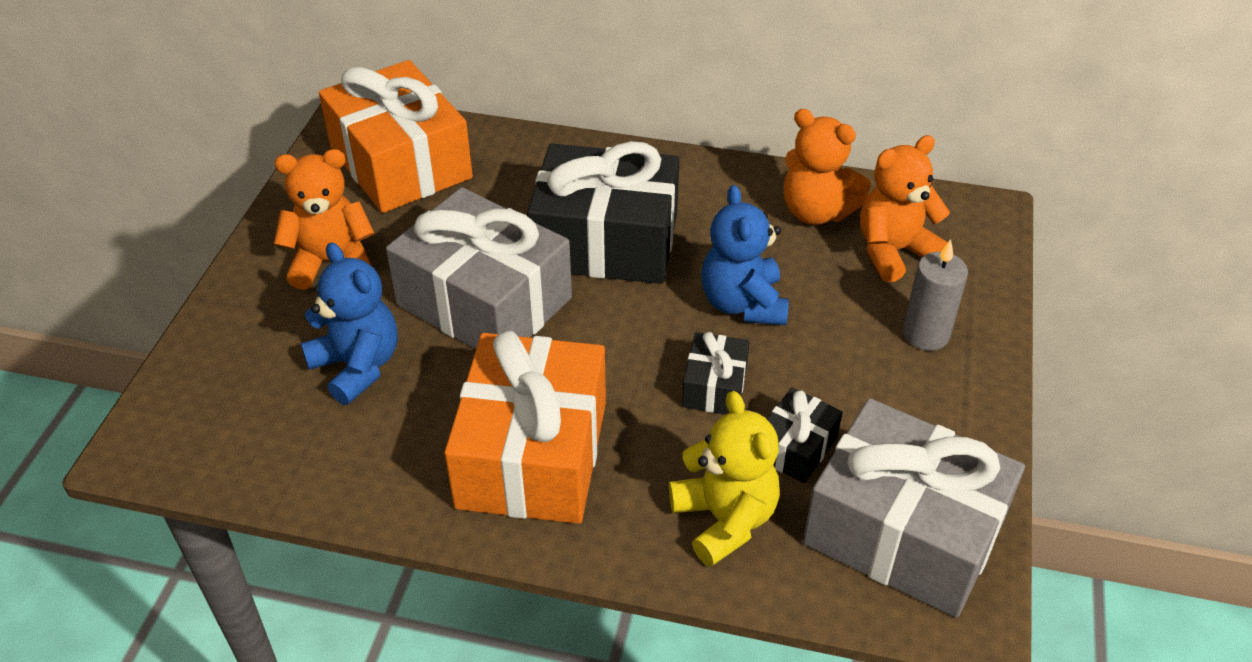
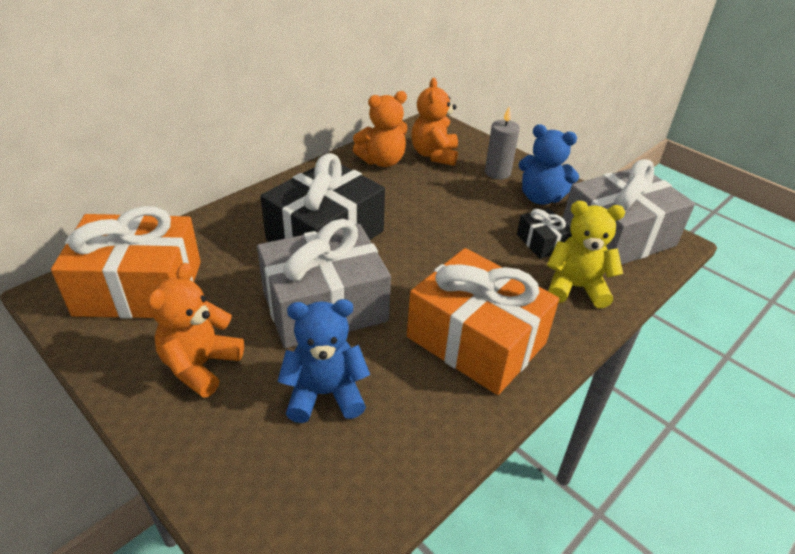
camera: 60 degrees left, 5 degrees down
(714, 386) = (478, 248): black gift -> none
(743, 304) = (426, 212): blue teddy bear -> blue teddy bear (540, 198)

